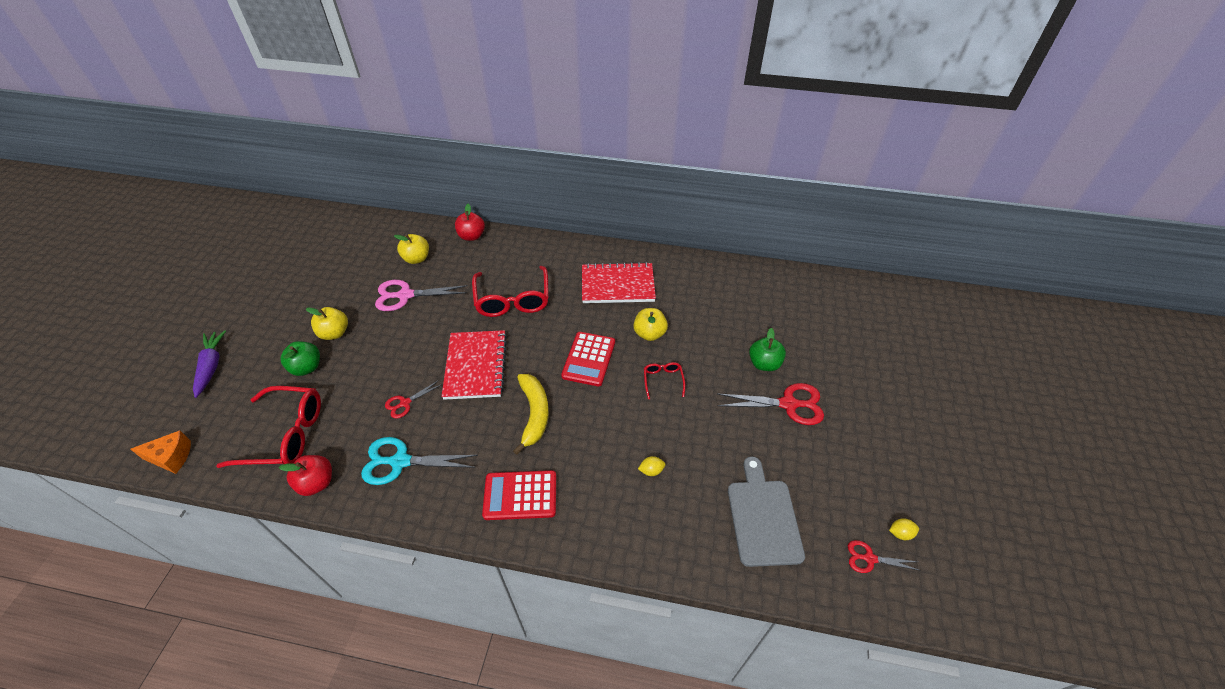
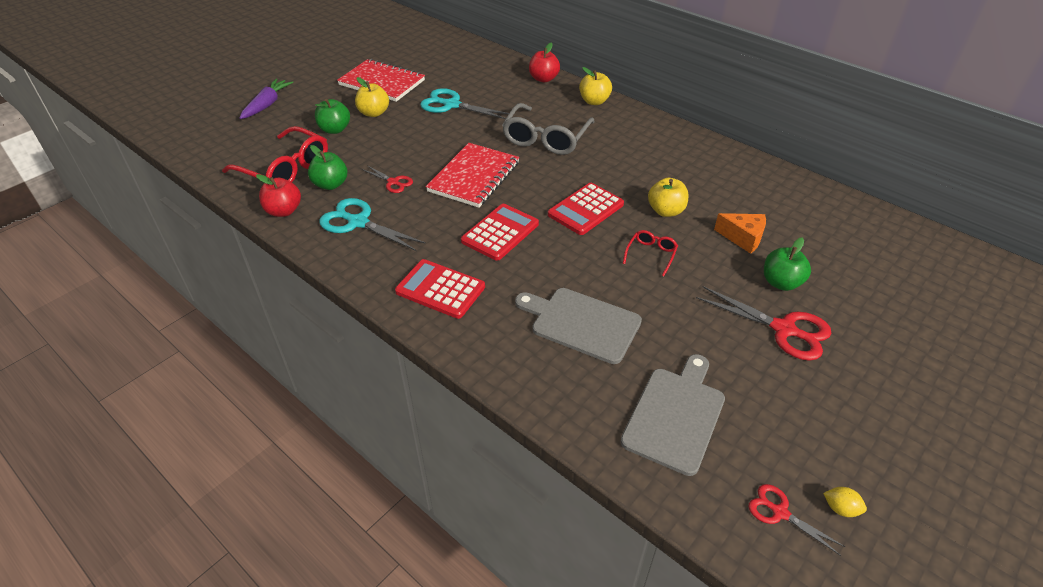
camera: 30 degrees right, 5 degrees down
(171, 457) = (197, 153): orange cheese -> orange cheese (743, 238)
(345, 432) = (331, 184): none -> green apple
(405, 295) = (451, 105): pink scissors -> turquoise scissors
(405, 403) = (393, 182): red scissors -> red scissors turned 135 degrees counterclockwise
(417, 259) = (481, 81): yellow apple -> yellow apple (594, 101)
(512, 300) = (546, 138): red glasses -> grey glasses
(534, 413) = (500, 232): yellow banana -> red calculator
(617, 285) = (661, 160): red notebook -> red notebook (382, 83)
(651, 470) = (581, 323): yellow lemon -> grey cutting board

